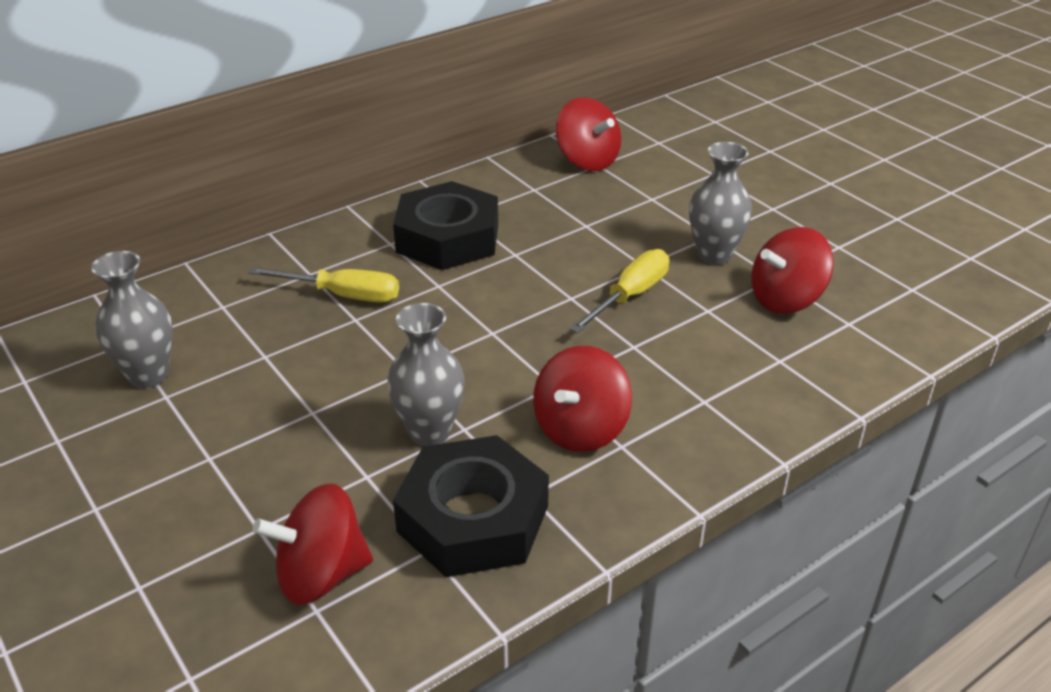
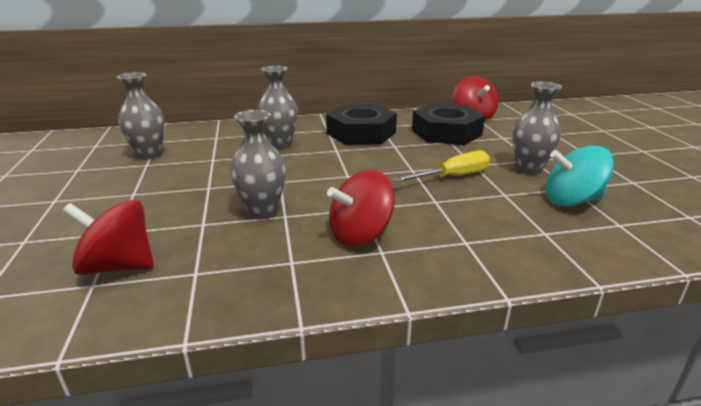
camera: 25 degrees right, 10 degrees down
(343, 295) = (280, 144): yellow screwdriver -> grey vase
(473, 518) = (241, 264): black nut -> black nut (446, 132)
(786, 299) = (571, 201): red spinning top -> turquoise spinning top

